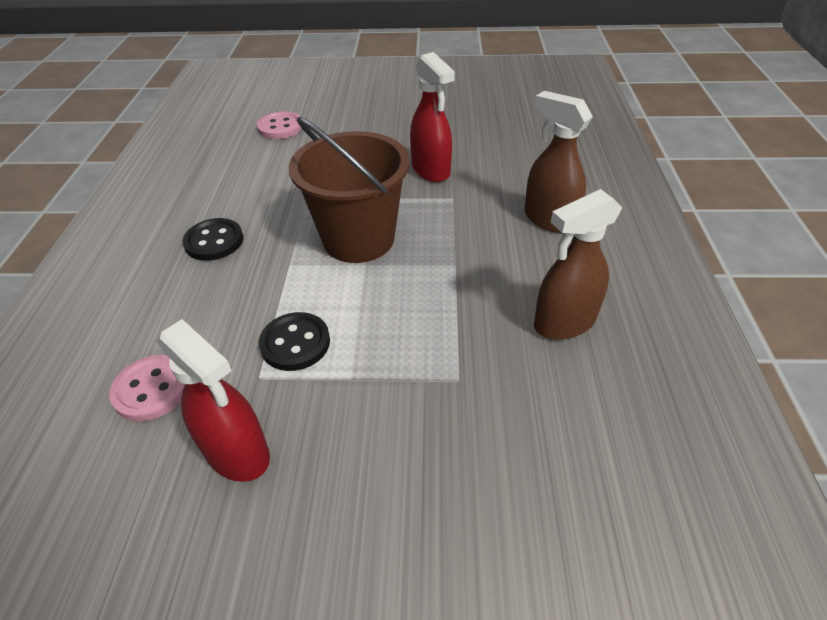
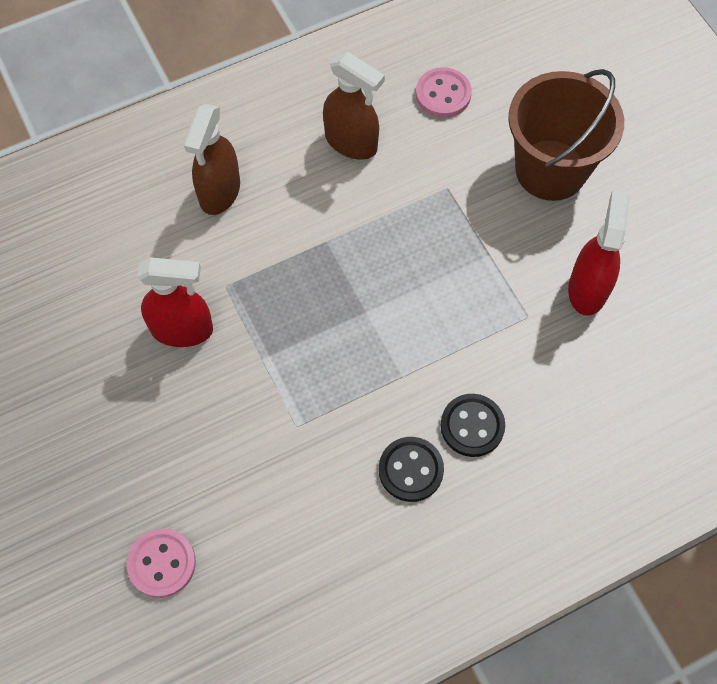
camera: 120 degrees left, 20 degrees up
(152, 389) = (584, 383): pink button -> pink button (443, 94)
(295, 343) = (482, 312): black button -> black button (472, 426)
(358, 239) = (334, 337): brown bucket -> brown bucket (550, 170)
(431, 170) = (182, 329): red spray bottle -> red spray bottle turned 60 degrees clockwise

